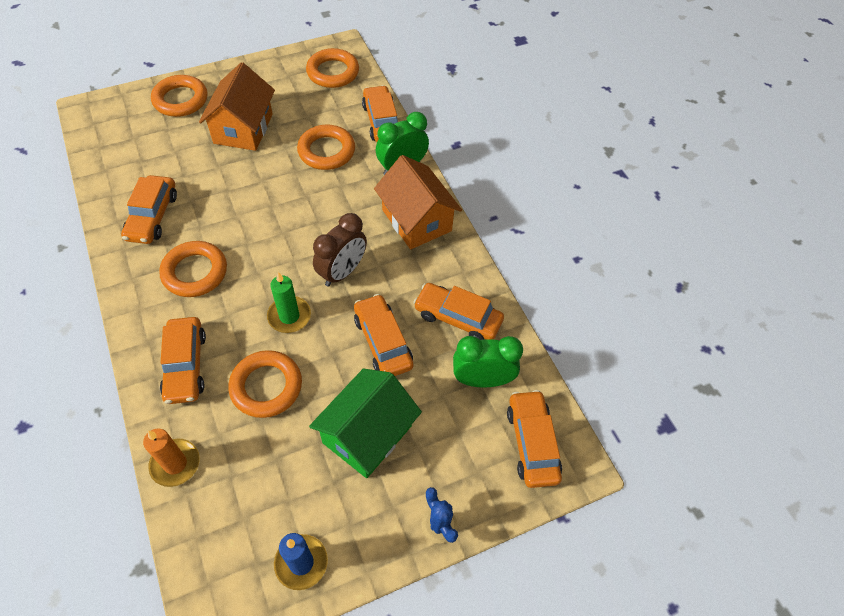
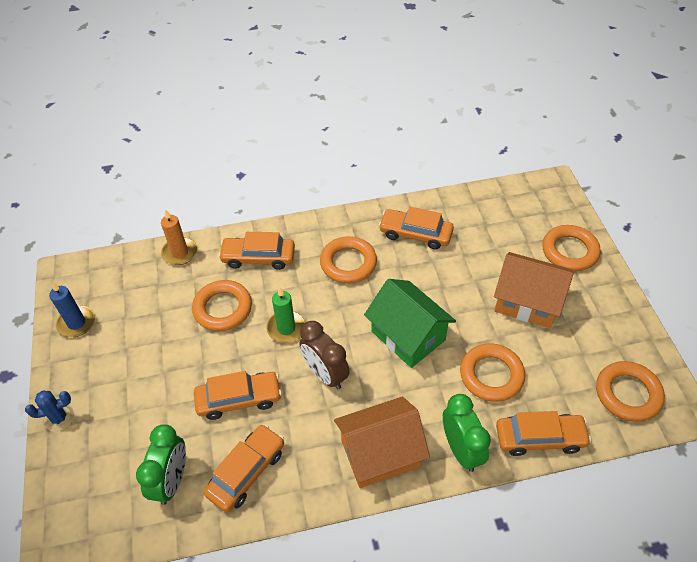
camera: 105 degrees right, 5 degrees down
(367, 434) = (155, 376): green house -> green house (408, 335)
(532, 443) = (93, 512): orange car -> none

